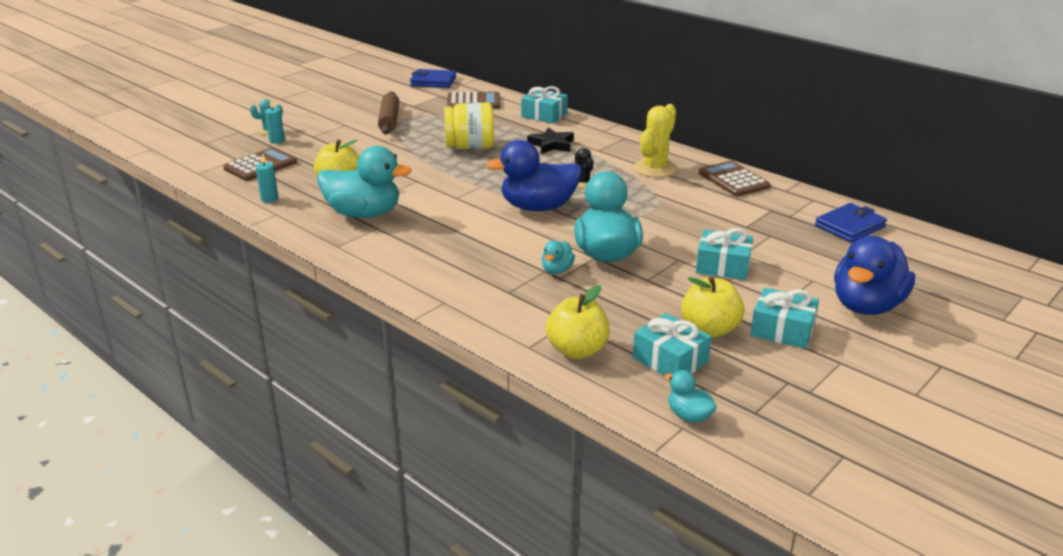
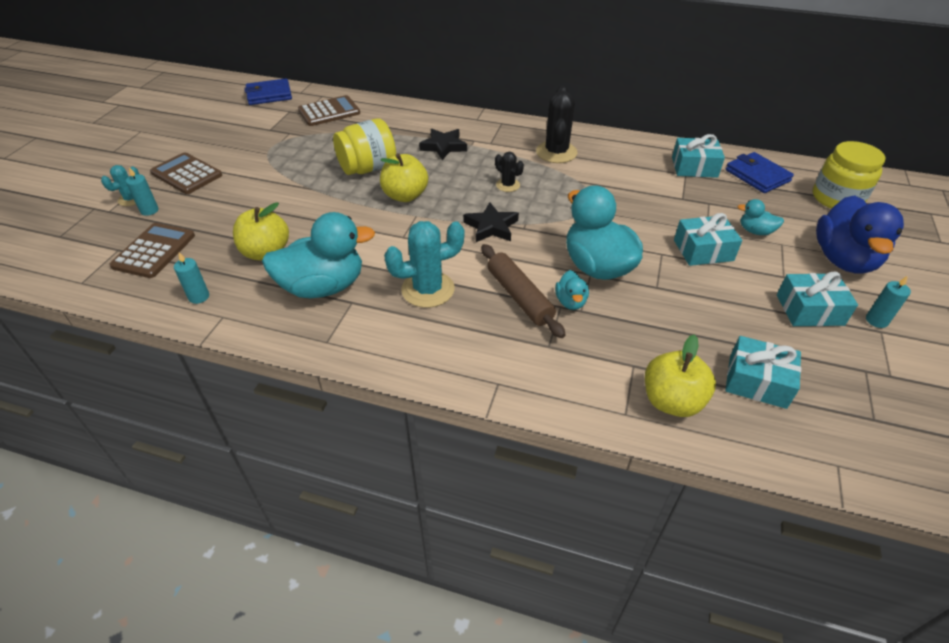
camera: 25 degrees left, 15 degrees up
(389, 120) = (258, 153): brown rolling pin -> brown rolling pin (519, 296)
(444, 234) = (428, 289): none -> turquoise cactus
(538, 207) = (491, 227): blue duck -> black star
(544, 115) = (409, 113): turquoise gift -> turquoise gift (694, 167)
(655, 169) = (556, 152): yellow cactus -> black cactus
(689, 416) = (830, 447): turquoise duck -> turquoise duck (755, 231)
(709, 329) = (756, 330): yellow apple -> yellow apple (405, 196)
(733, 180) = (629, 149): brown calculator -> brown calculator (186, 174)
(845, 354) = (876, 320): none -> turquoise candle
(850, 226) = (757, 176): blue wallet -> blue wallet turned 60 degrees counterclockwise
(920, 261) = (837, 198): none -> yellow jar

